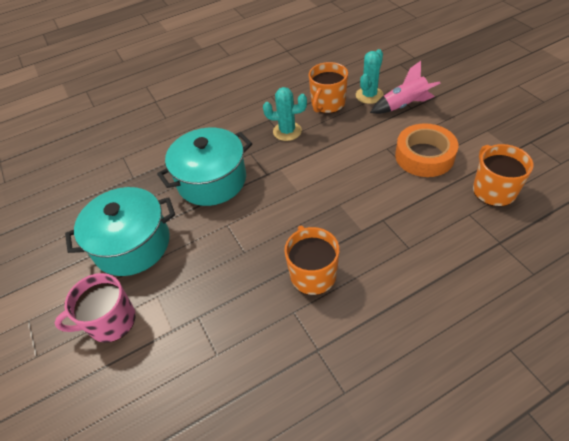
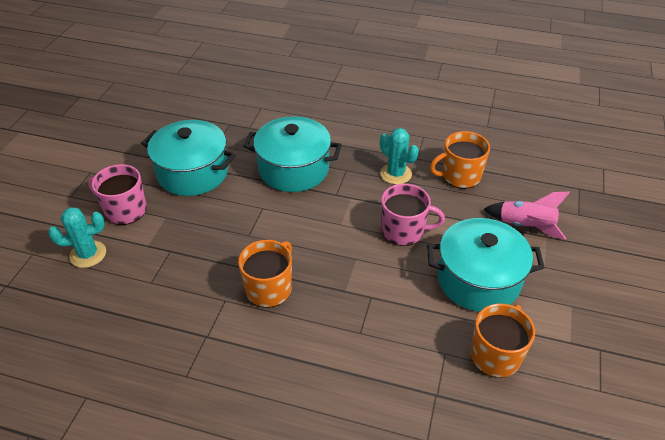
camera: 40 degrees right, 5 degrees down
(343, 162) = (404, 231): none -> pink mug
(369, 95) = (507, 195): turquoise cactus -> turquoise cactus (88, 254)
(424, 156) = (478, 280): orange tape -> turquoise pot

